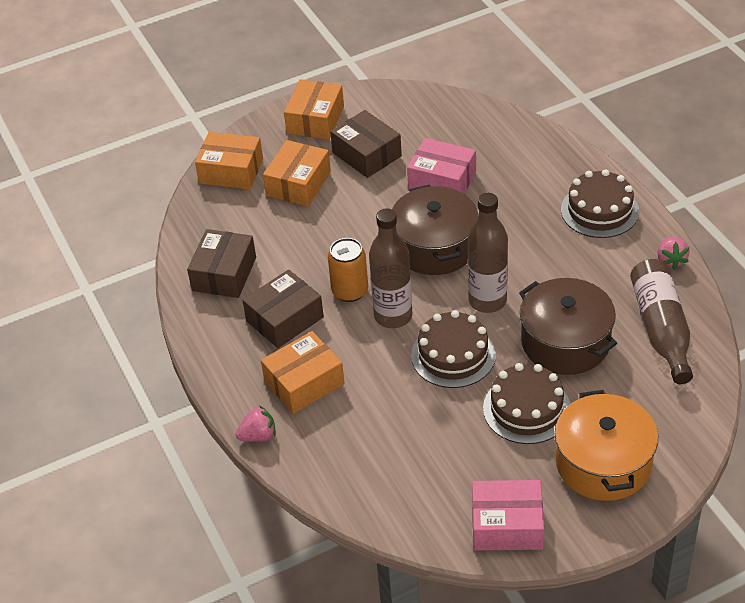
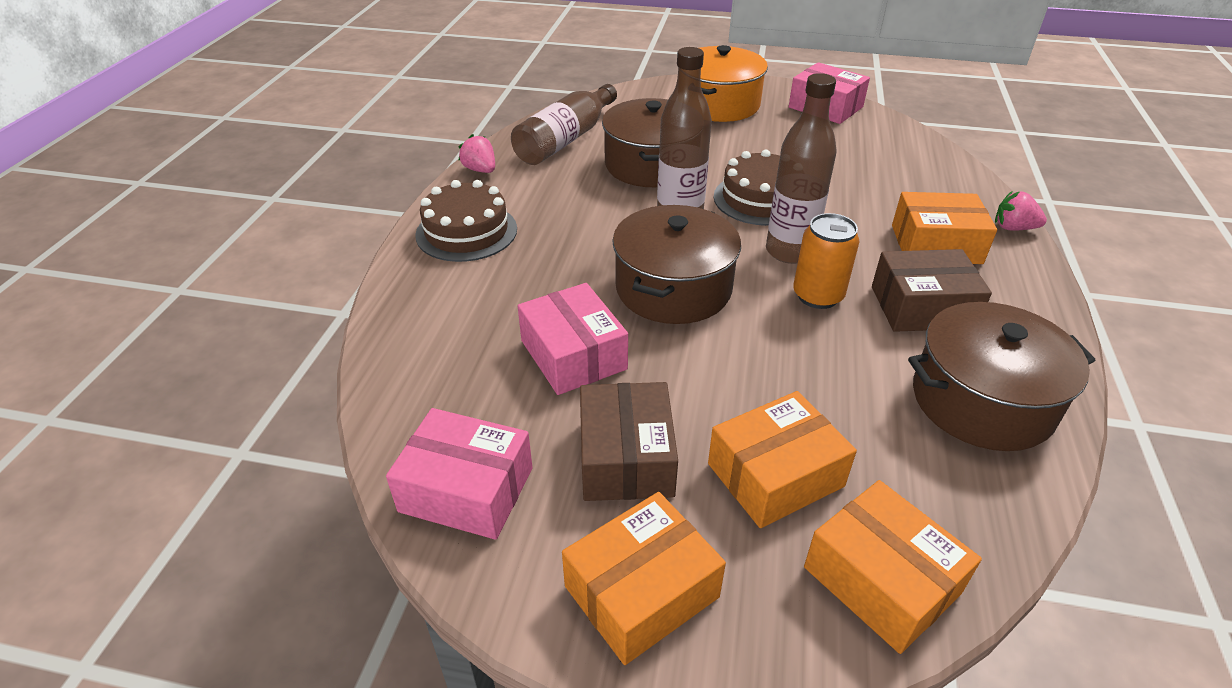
camera: 145 degrees left, 5 degrees down
(224, 274) = (982, 401): brown box -> brown pot
(416, 109) = (466, 489): none -> pink box
(526, 409) = (738, 146): brown cake -> none
(671, 260) = (480, 170): pink strawberry -> pink strawberry turned 75 degrees counterclockwise

